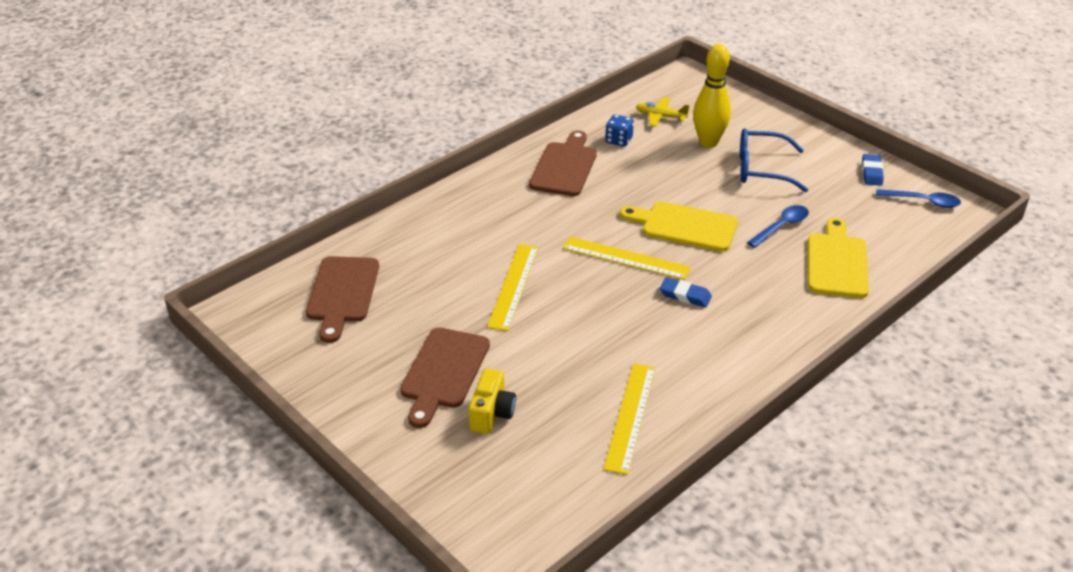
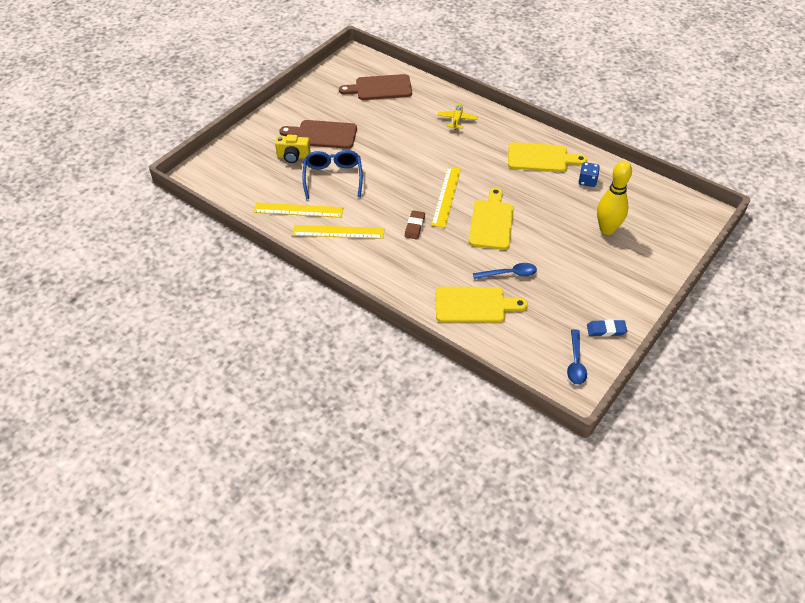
camera: 80 degrees right, 10 degrees up
(513, 286) = (404, 151): yellow ruler -> yellow ruler (338, 232)
(564, 167) = (541, 158): brown cutting board -> yellow cutting board
(660, 116) = (631, 201): yellow plane -> yellow plane (457, 120)
(685, 295) = (414, 226): blue eraser -> brown eraser
(761, 169) = (582, 261): blue glasses -> blue glasses (333, 177)
(781, 226) = (509, 274): blue spoon -> blue spoon turned 45 degrees counterclockwise

